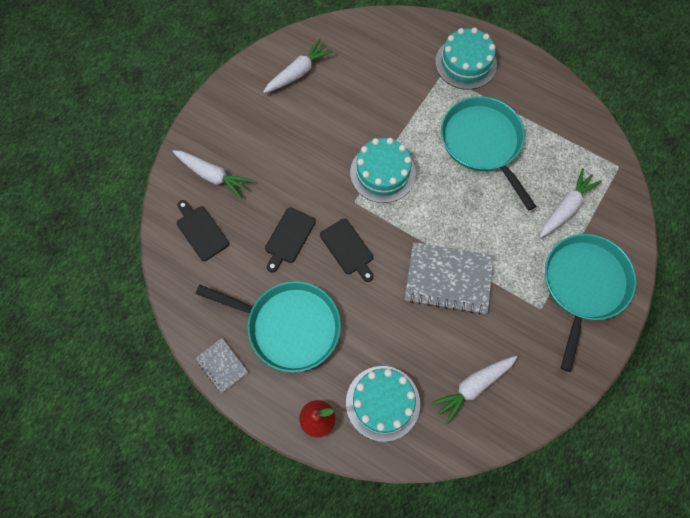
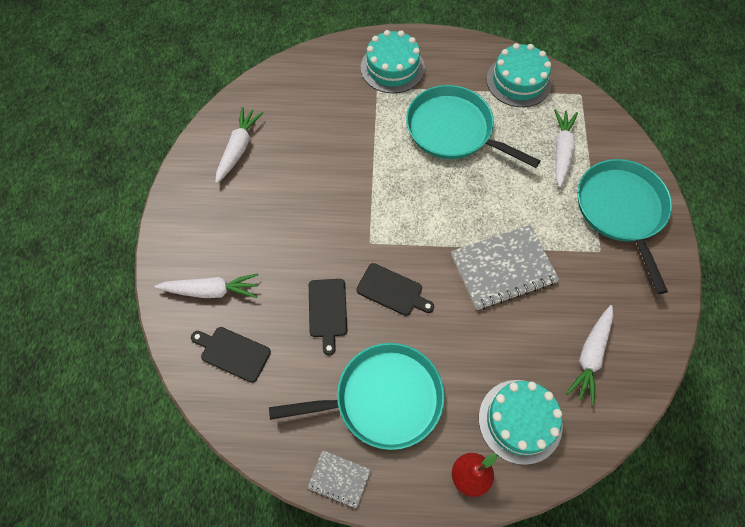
camera: 30 degrees left, 5 degrees down
(382, 173) = (380, 202): turquoise cake -> turquoise cake (518, 81)

